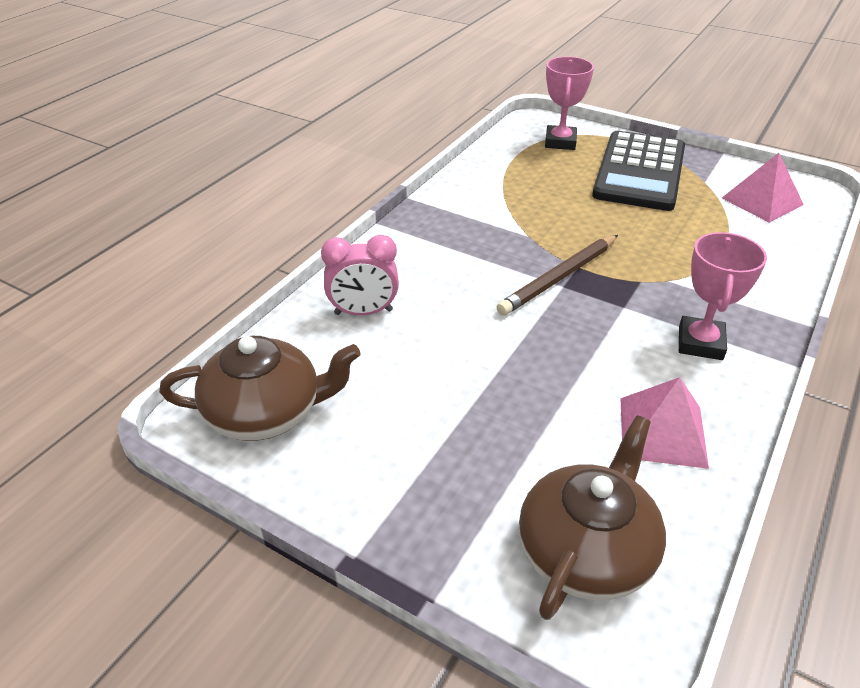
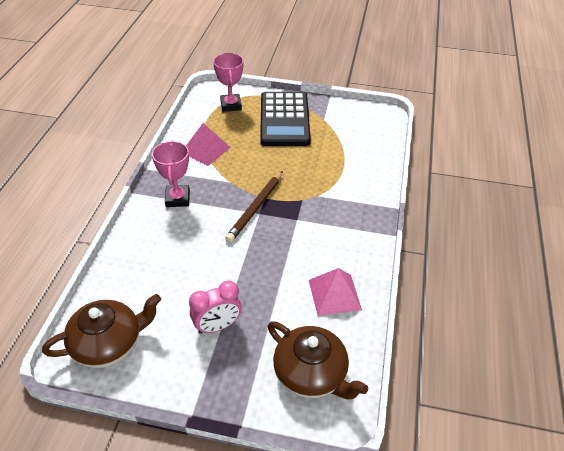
camera: 20 degrees left, 5 degrees up
(363, 312) = (145, 260): pink clock -> pink clock (217, 326)
(586, 550) = (311, 374): brown teapot -> brown teapot turned 120 degrees clockwise
(700, 343) = (343, 233): pink trophy -> pink trophy (177, 199)
(762, 201) = (358, 127): pink pyramid -> pink pyramid (206, 149)

